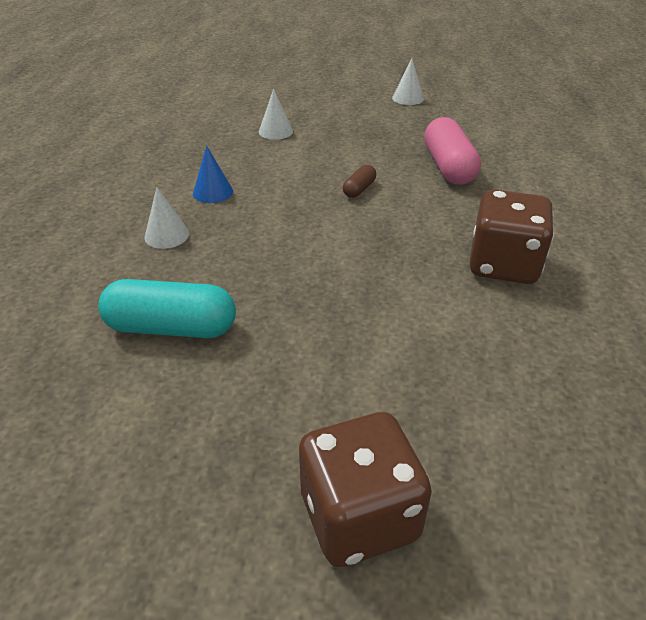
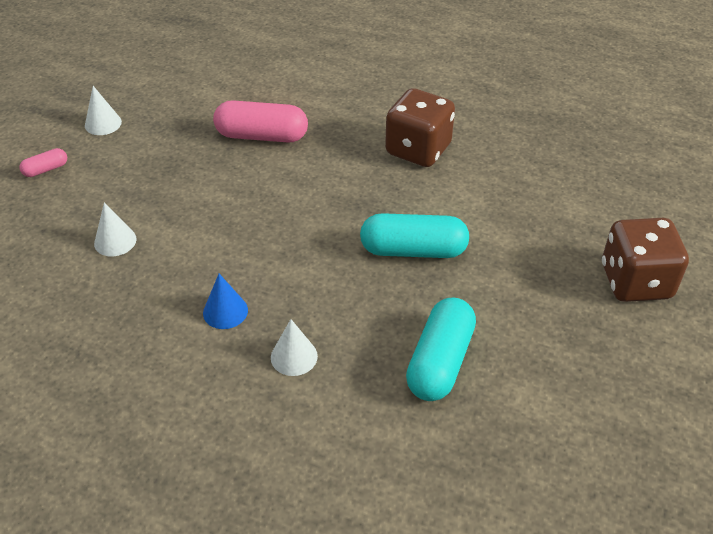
camera: 75 degrees left, 5 degrees up
(331, 285) = (413, 250): none -> turquoise capsule
(340, 91) = (46, 169): none -> pink capsule
(359, 189) = (272, 202): brown capsule -> none

